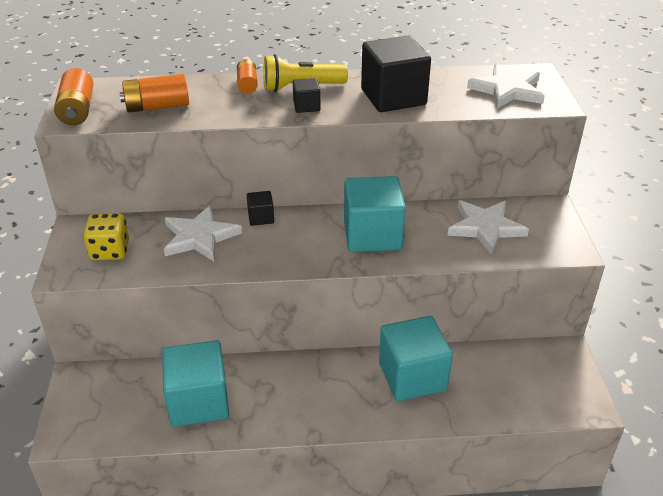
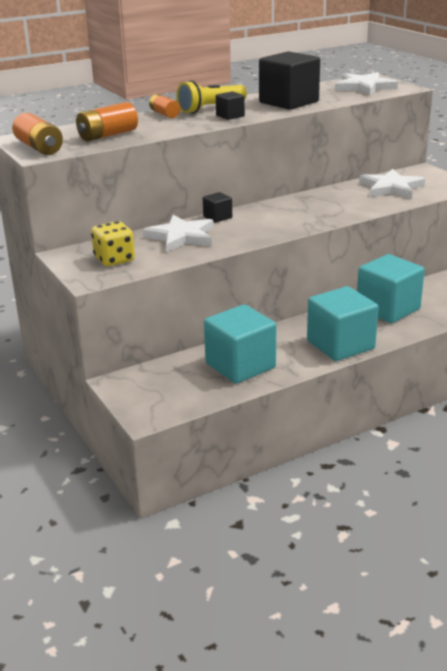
camera: 25 degrees left, 10 degrees down
(372, 235) = (316, 207): turquoise cube -> turquoise cube (340, 345)

